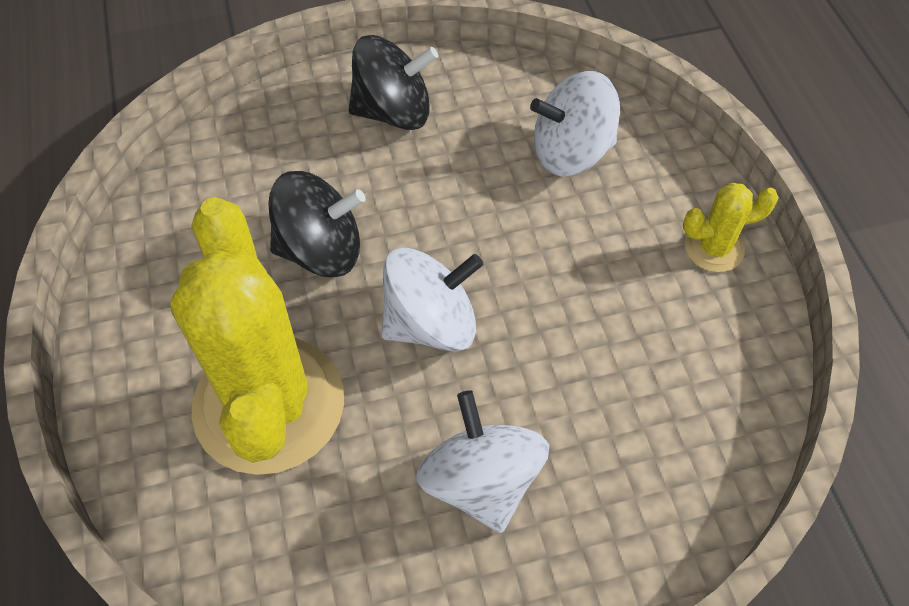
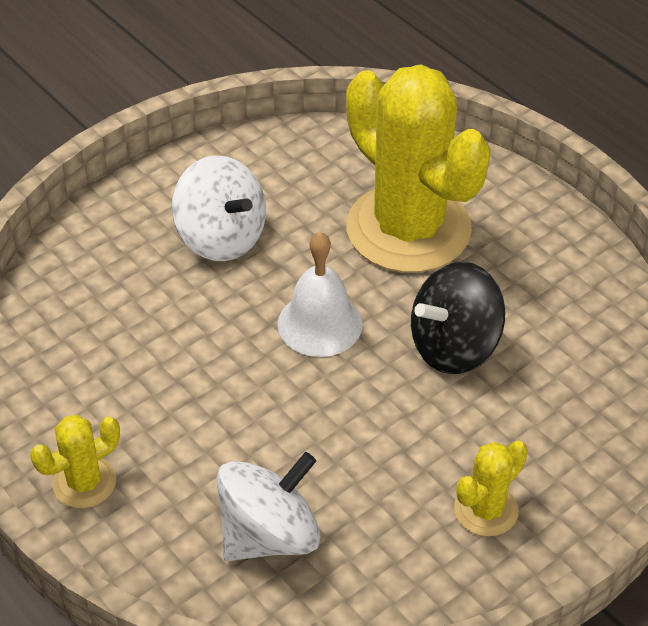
camera: 155 degrees right, 10 degrees down
(393, 112) = (486, 510): black spinning top -> yellow cactus
(431, 323) = (320, 324): white spinning top -> white bell

